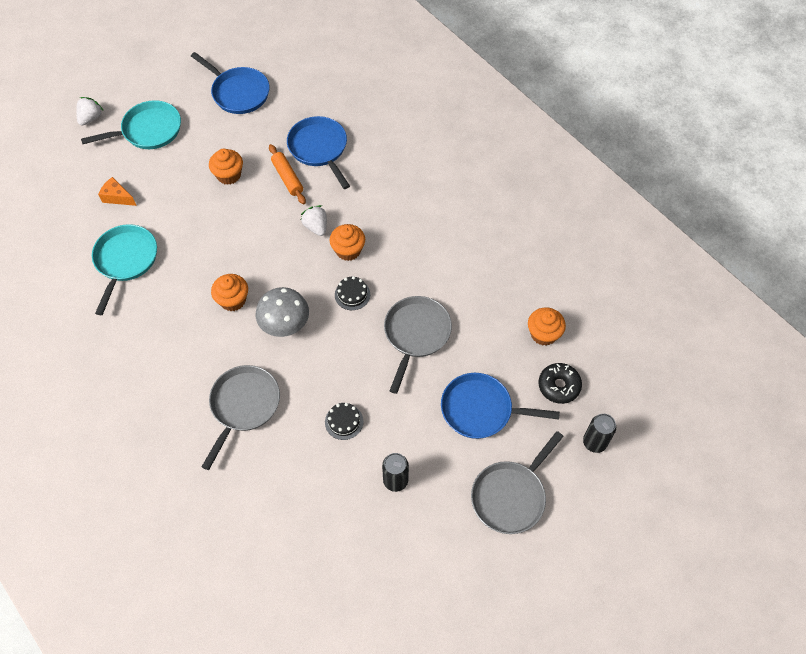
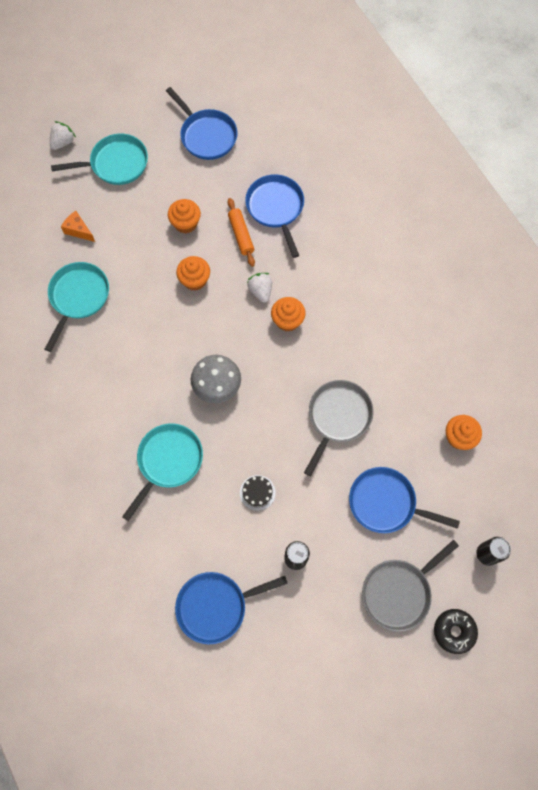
camera: 10 degrees right, 10 degrees up
(233, 300) = (172, 354): orange cupcake -> orange cupcake (195, 280)
(243, 406) = (168, 461): grey pan -> turquoise pan
(317, 544) = (216, 606): none -> blue pan
(352, 294) = (284, 367): black cake -> none
(559, 386) = (463, 492): black donut -> black donut (454, 631)

